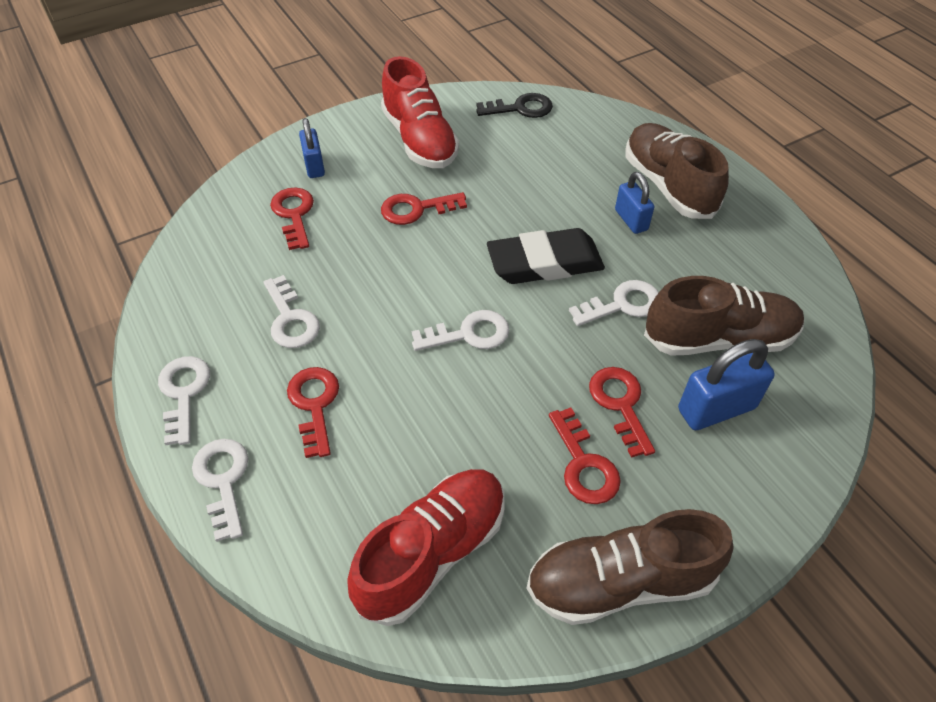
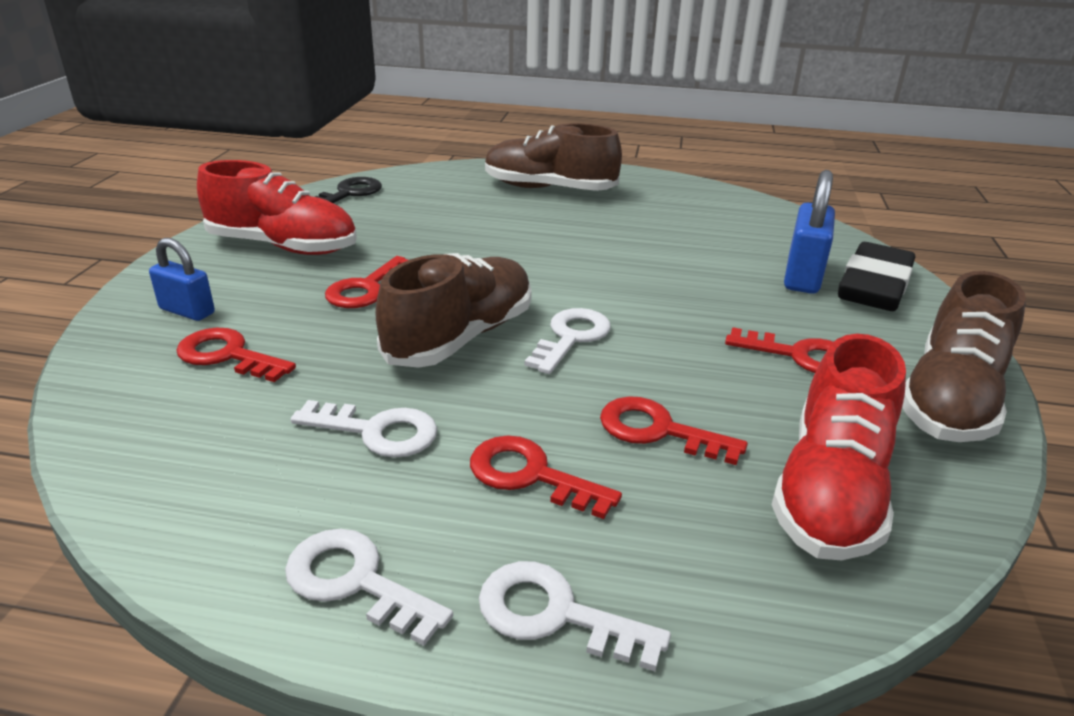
camera: 50 degrees left, 20 degrees down
(433, 553) = (830, 490): red shoe -> red shoe turned 150 degrees counterclockwise
(544, 263) = (545, 266): black eraser -> black eraser (874, 286)
(620, 404) = (751, 309): red key -> red key (658, 430)
(622, 304) = (644, 259): white key -> none
(631, 220) = (559, 215): blue padlock -> none
(719, 339) = (733, 244): brown shoe -> brown shoe (461, 337)

